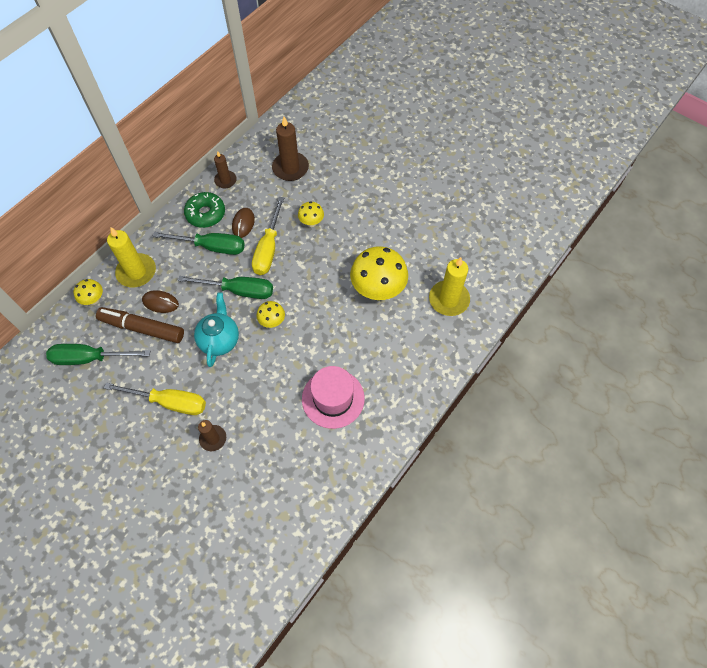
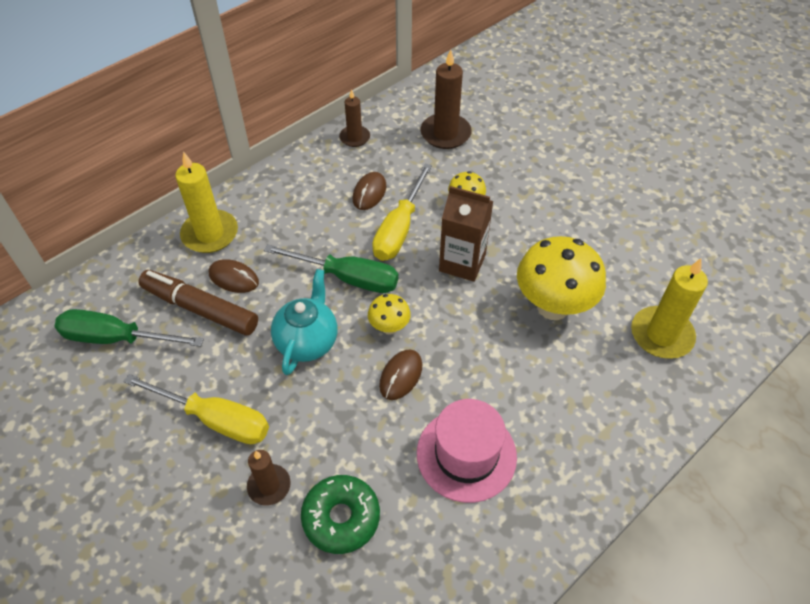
camera: 10 degrees right, 10 degrees down
(94, 300) = (143, 261): yellow mushroom -> none
(206, 214) = (320, 174): green donut -> green donut (341, 518)
(211, 247) = (320, 216): green screwdriver -> none
(285, 354) = (401, 376): none -> brown mouse
(314, 268) = (462, 263): none -> brown carton

